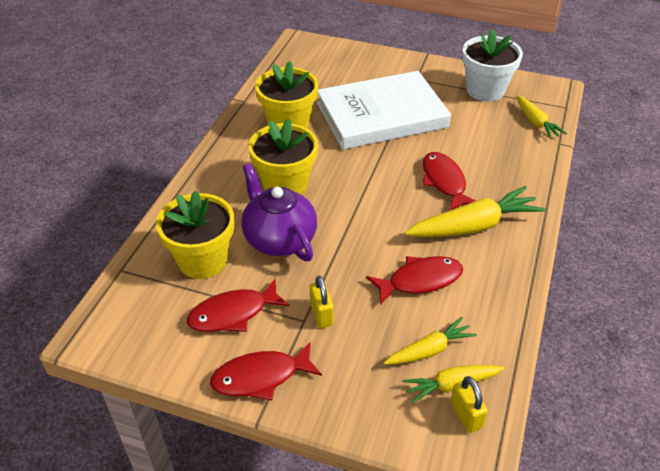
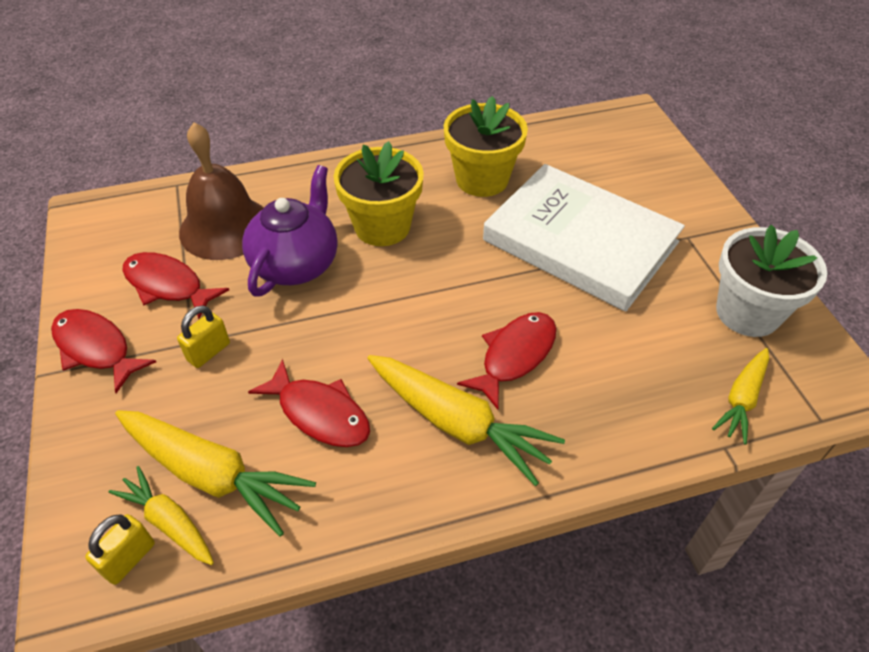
camera: 55 degrees right, 5 degrees up
(202, 260) = (225, 227): yellow flower pot -> brown bell
(430, 350) = (212, 475): yellow carrot -> yellow carrot, size x1.70

